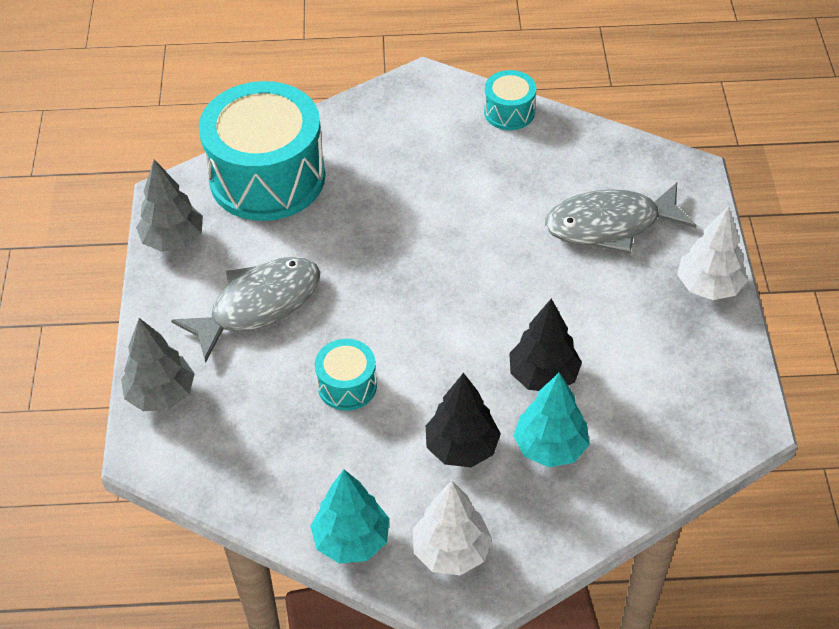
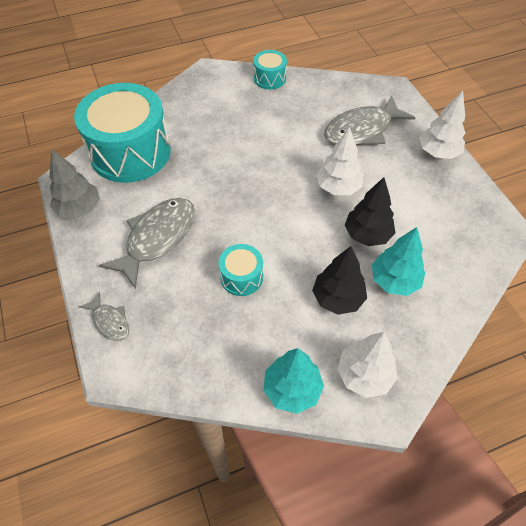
camera: 20 degrees left, 5 degrees up
(161, 394) = (110, 321): grey tree -> grey fish
(534, 300) = (338, 187): none -> white tree

